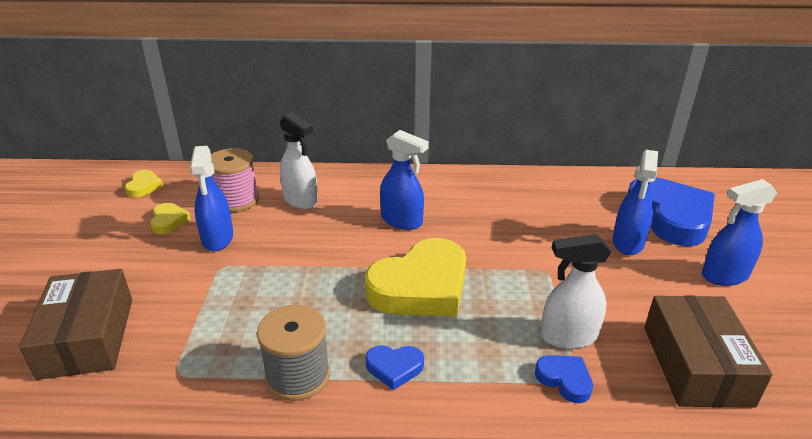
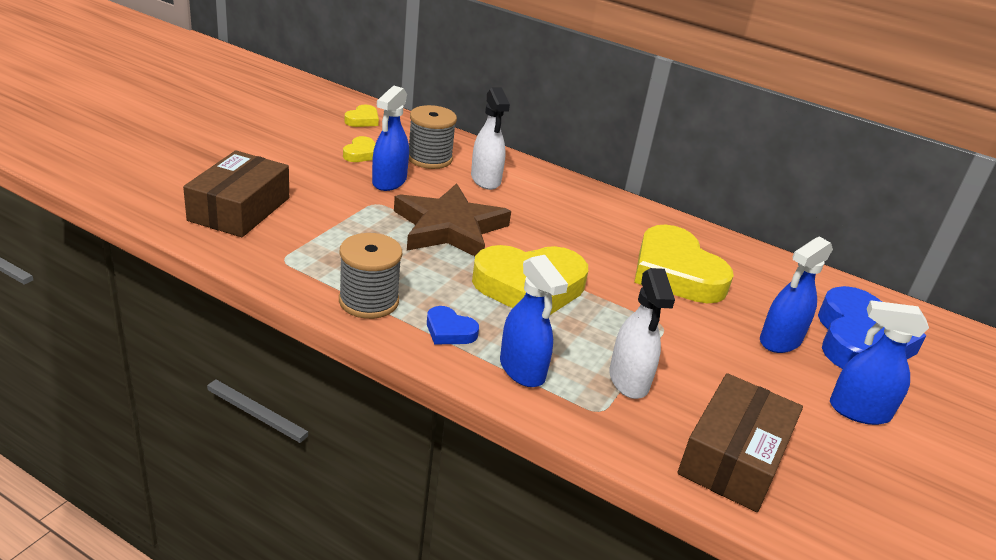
camera: 25 degrees right, 0 degrees up
(236, 200) = (429, 158): pink spool -> grey spool
(308, 261) = (449, 228): none -> brown star
(402, 221) = (564, 231): blue spray bottle -> blue spray bottle (522, 370)
(512, 219) = (676, 273): none -> yellow heart
(564, 380) = (590, 406): blue heart -> none
(568, 337) = (629, 380): white spray bottle -> white spray bottle turned 120 degrees counterclockwise

